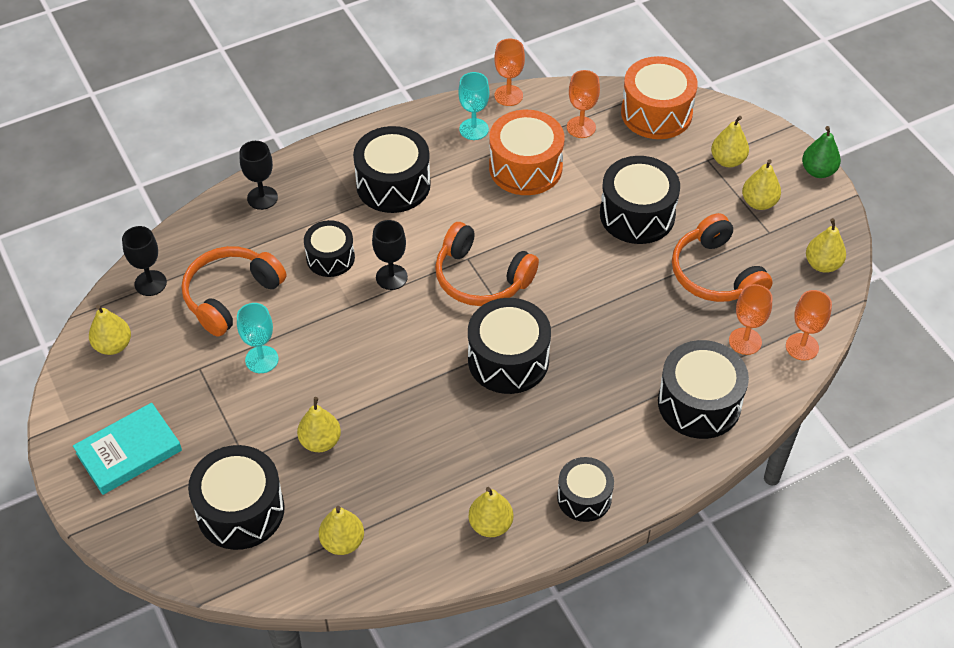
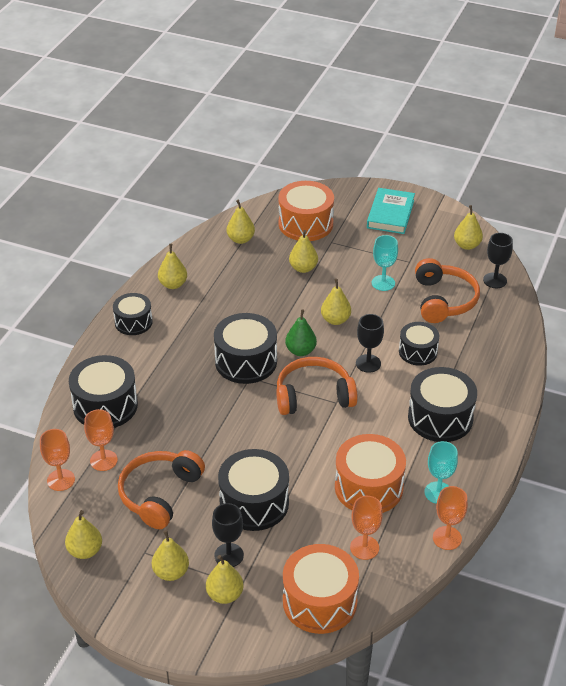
camera: 140 degrees right, 10 degrees down
(240, 510) = (305, 224): black drum -> orange drum
(262, 198) = (506, 359): black goblet -> black goblet (229, 555)
(365, 347) = (335, 320): none -> yellow pear
(716, 274) = (160, 494): orange headphones -> orange headphones turned 90 degrees counterclockwise
(818, 171) = (143, 634): green pear -> green pear (300, 351)

